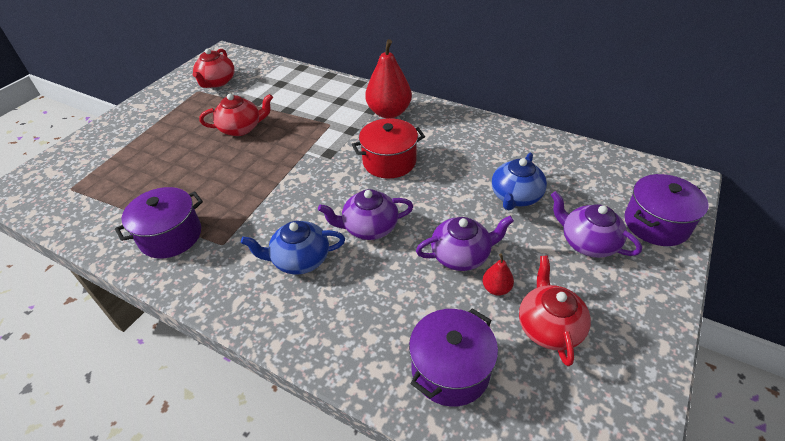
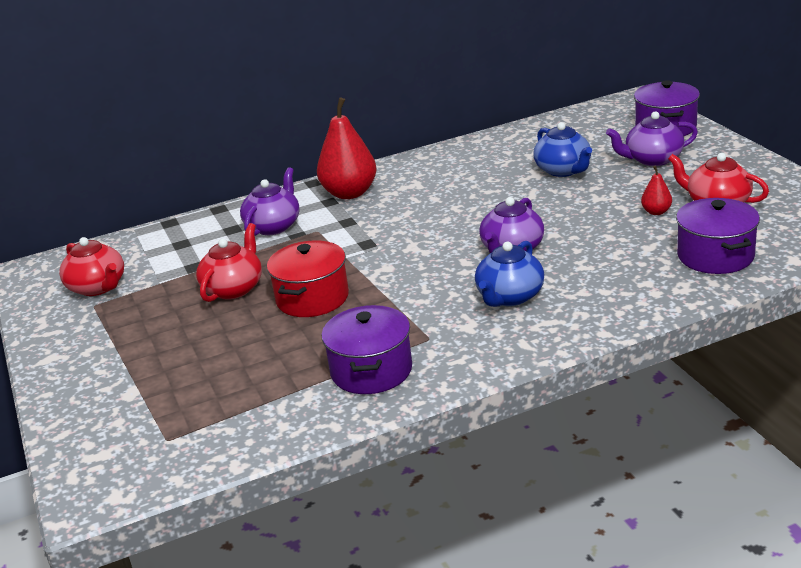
camera: 50 degrees left, 15 degrees down
(389, 162) = (431, 214): red pot -> red pot (312, 298)
(461, 255) = (602, 215): purple teapot -> purple teapot (274, 226)

